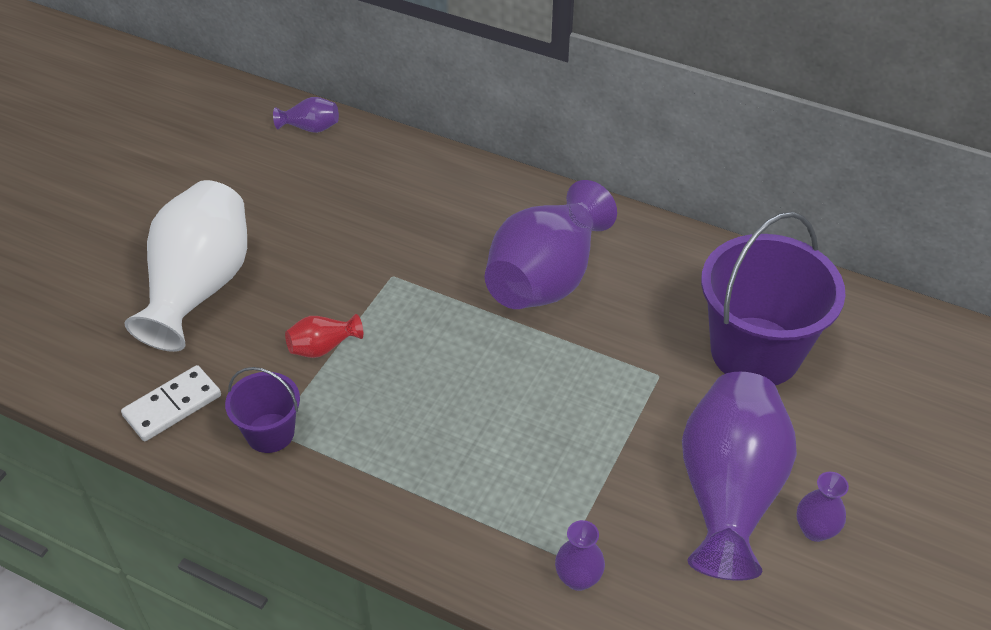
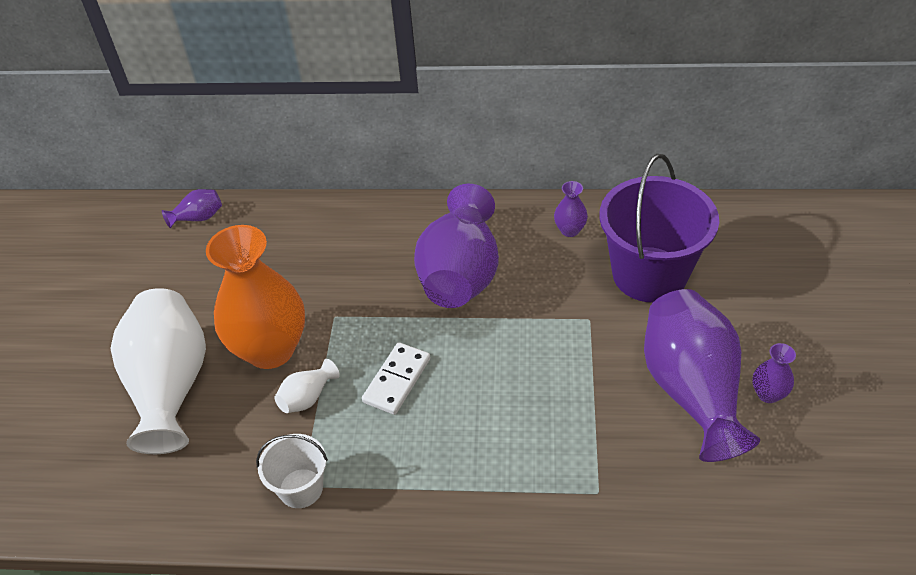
camera: 20 degrees left, 0 degrees up
(172, 406) = (200, 499): white domino -> white domino (397, 380)
(270, 433) = (301, 488): purple bucket -> white bucket
(312, 286) = (270, 349): none -> orange vase
(323, 347) = (307, 397): red vase -> white vase
(578, 578) = (618, 505): purple vase -> purple vase (569, 230)

